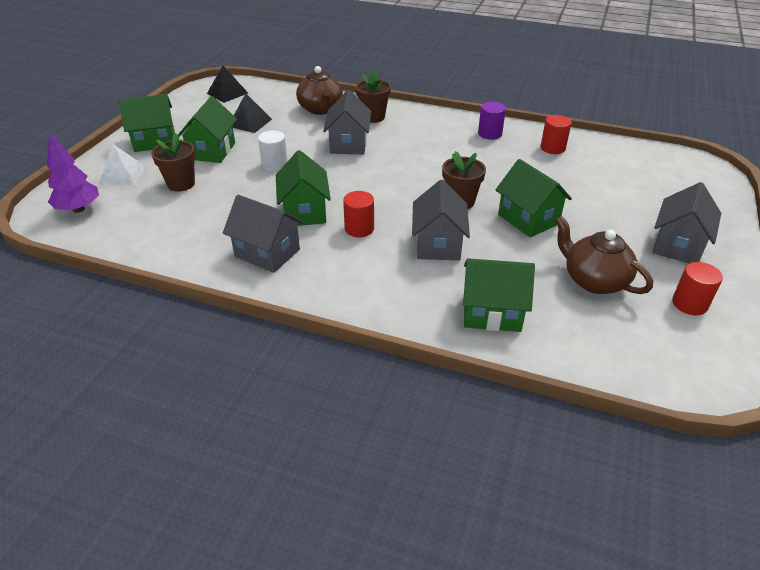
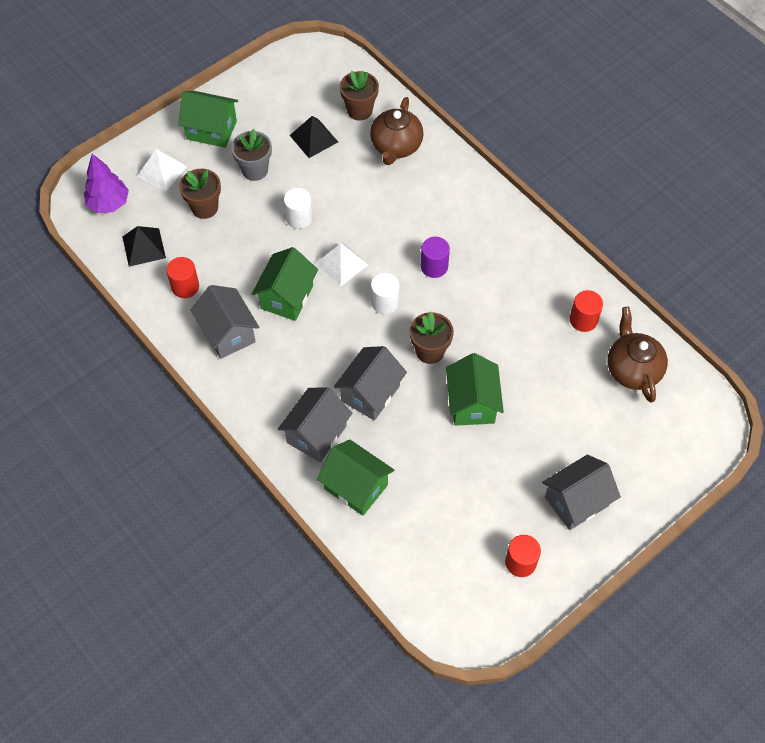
camera: 30 degrees right, 20 degrees up
(212, 151) = (254, 170): green house -> grey flower pot
(227, 93) = (320, 74): black pyramid -> black pyramid (144, 247)
(335, 178) = (341, 263): none -> white pyramid
(348, 144) = (386, 218): grey house -> grey house (316, 434)
(359, 229) = (318, 341): red cylinder -> red cylinder (185, 287)
(373, 117) = (440, 184): brown flower pot -> brown flower pot (359, 110)
(394, 187) = (385, 302): none -> white cylinder
(490, 134) = (538, 267): purple cylinder -> purple cylinder (434, 266)
(593, 280) = (465, 498): brown teapot -> brown teapot (632, 369)

